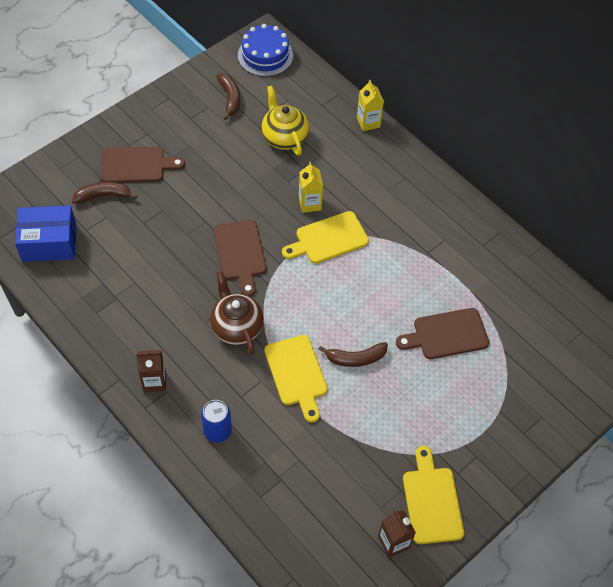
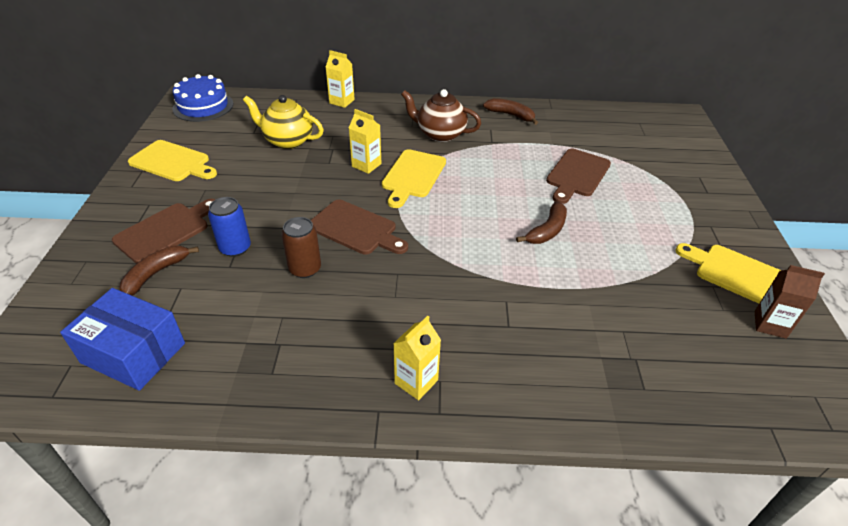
camera: 45 degrees left, 15 degrees down
(49, 243) = (133, 353): blue box -> blue box turned 75 degrees clockwise
(154, 381) = (416, 382): brown carton -> yellow carton
(179, 259) = (305, 269): none -> brown can
(217, 431) = (531, 370): blue can -> blue can (235, 248)
(230, 98) = (205, 143): brown banana -> brown banana (511, 115)
(236, 327) = (428, 279): brown teapot -> brown teapot (440, 134)
(296, 374) = (524, 273): yellow cutting board -> yellow cutting board (172, 162)

